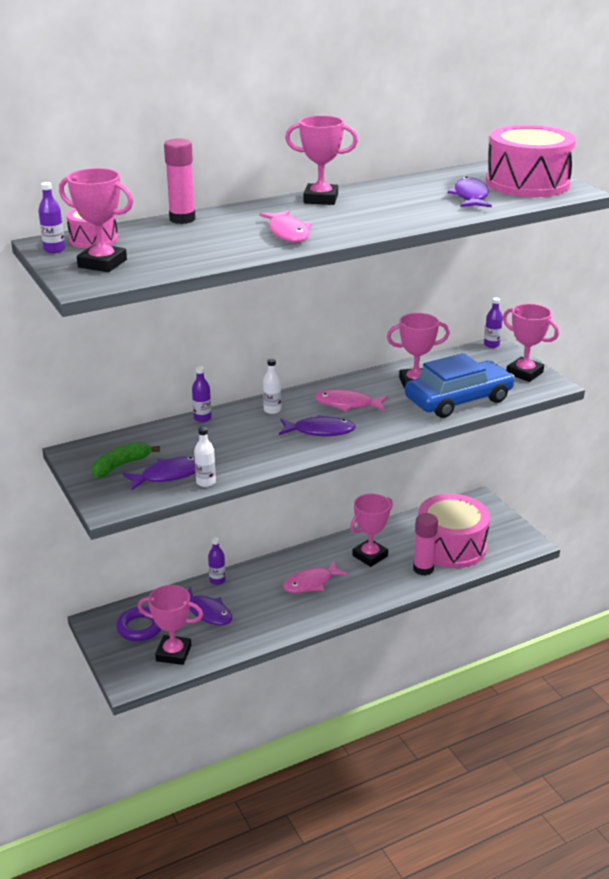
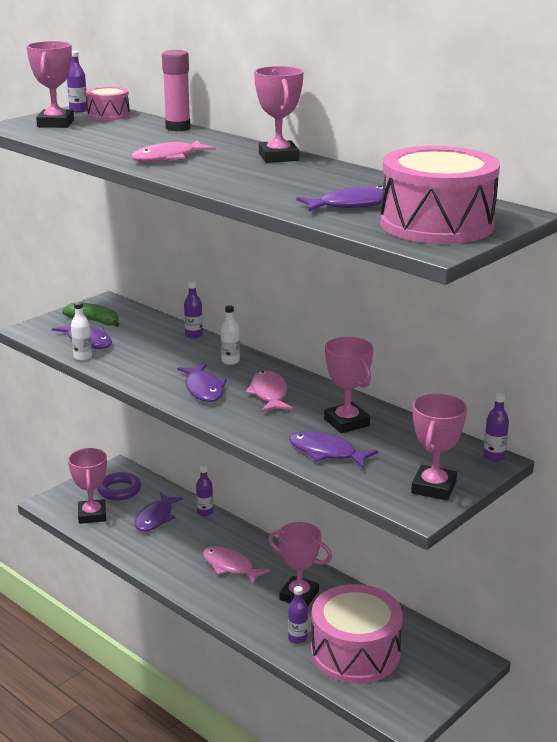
camera: 70 degrees right, 5 degrees down
(423, 569) = (297, 638): pink glue stick -> purple bottle
(458, 400) = (326, 452): blue car -> purple fish

